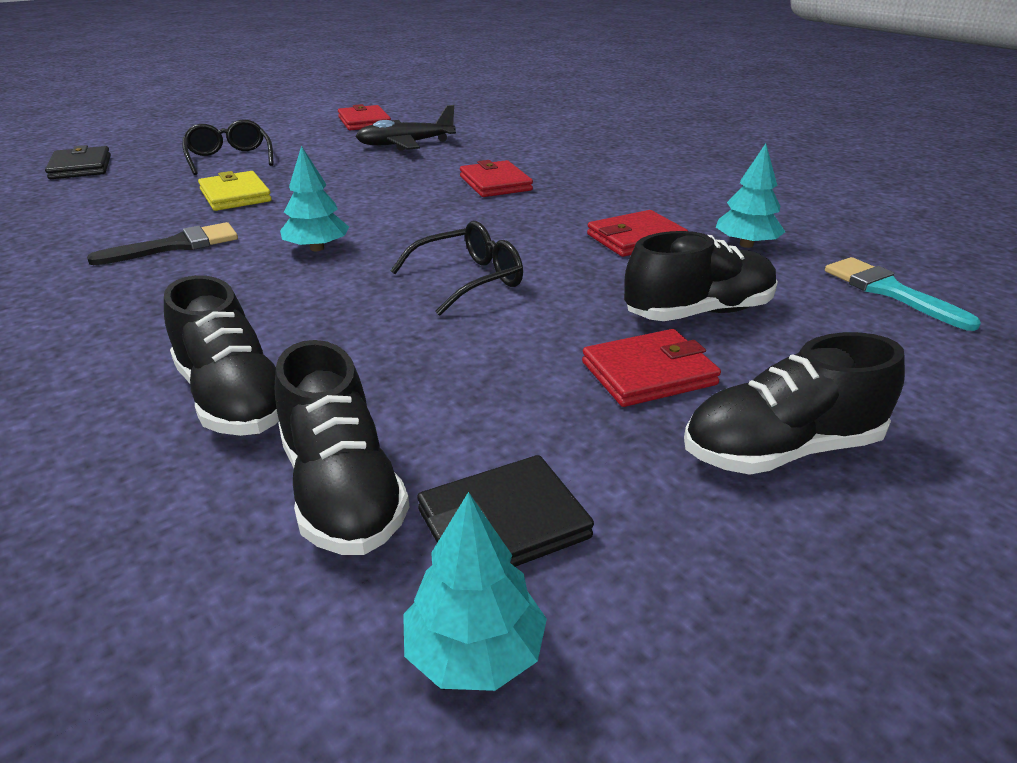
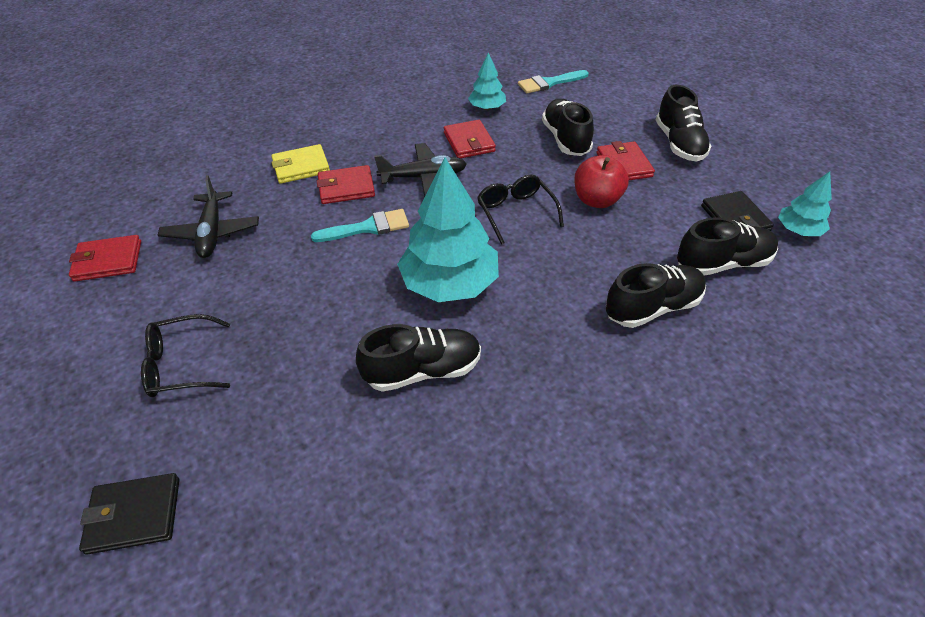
camera: 80 degrees left, 15 degrees up
(177, 245) = (423, 370): black brush -> black shoe
(235, 195) = (309, 345): yellow wallet -> yellow wallet (301, 167)
(317, 248) = (450, 283): turquoise tree -> turquoise tree, size x1.94
(421, 200) = (368, 227): none -> turquoise brush
(521, 345) = (597, 200): none -> red apple
(533, 218) = (423, 177): none -> black plane

